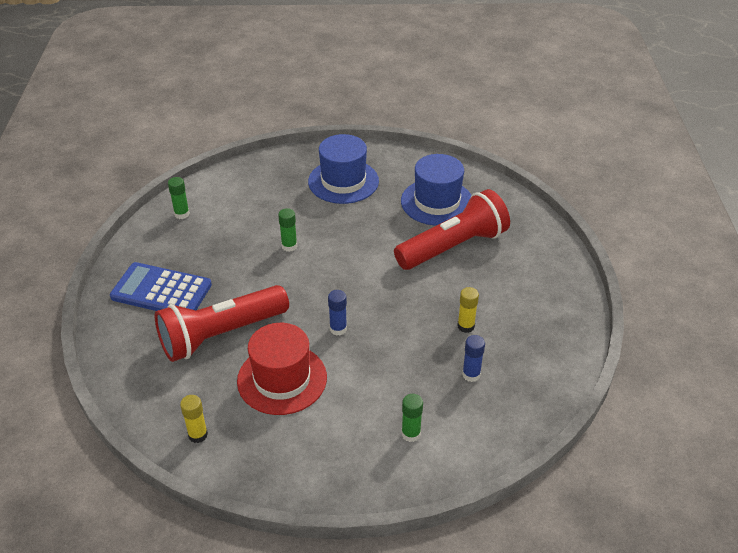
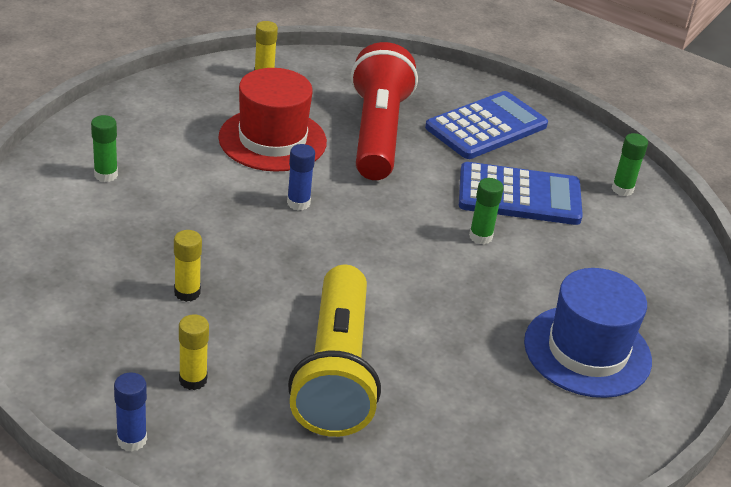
camera: 120 degrees right, 5 degrees down
(231, 248) = (519, 195): none -> blue calculator
(437, 202) = (451, 418): blue hat -> none
(453, 246) = (336, 372): red flashlight -> yellow flashlight
(471, 375) = (117, 253): blue glue stick -> blue glue stick (132, 440)
(517, 287) = (193, 380): none -> yellow glue stick

